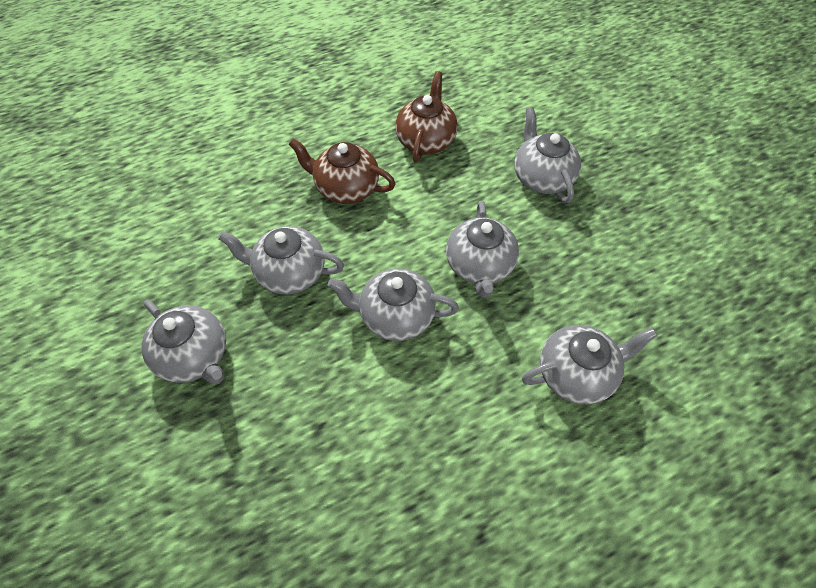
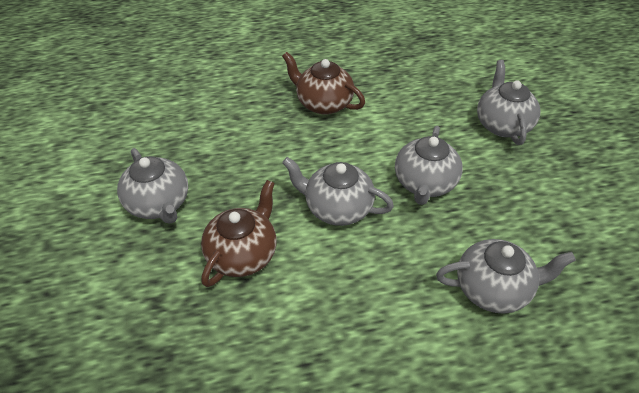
camera: 15 degrees right, 10 degrees down
(289, 273) = (256, 158): grey teapot -> none
(426, 140) = (404, 79): brown teapot -> brown teapot (243, 254)

